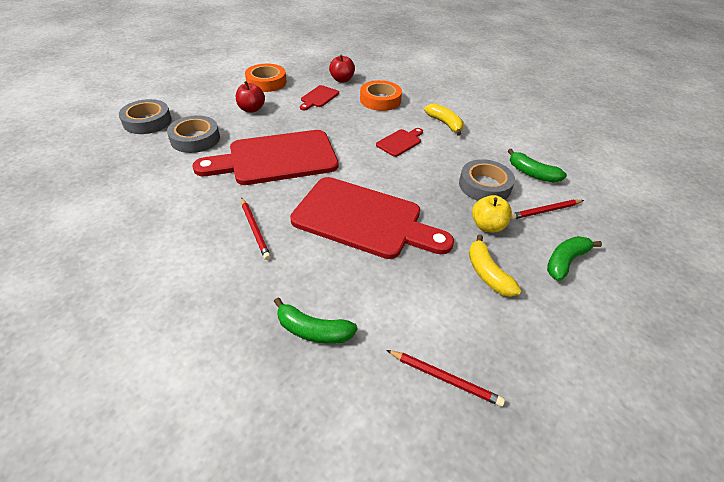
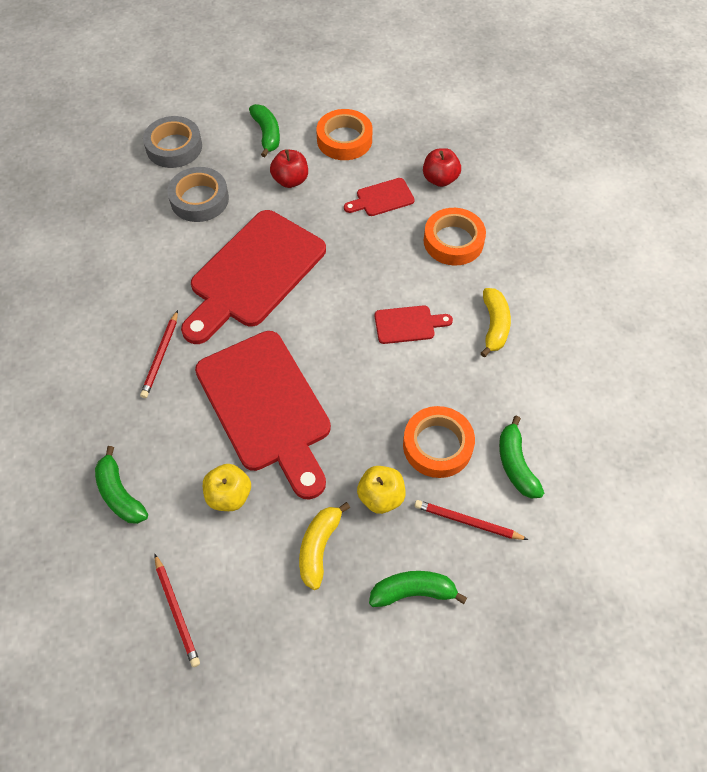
camera: 40 degrees right, 15 degrees up
(212, 95) = (267, 134): none -> green banana
(276, 158) = (254, 273): red cutting board -> red cutting board turned 75 degrees counterclockwise
(396, 281) = (229, 495): none -> yellow apple
(484, 186) = (437, 445): grey tape -> orange tape

